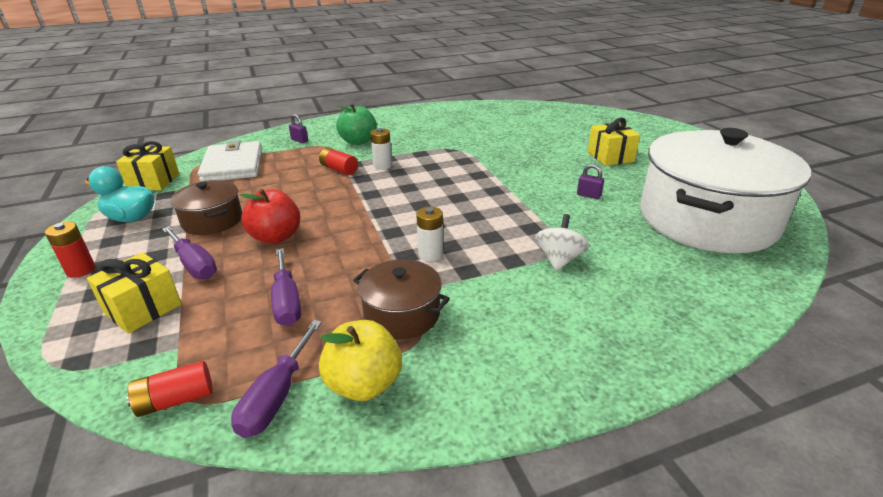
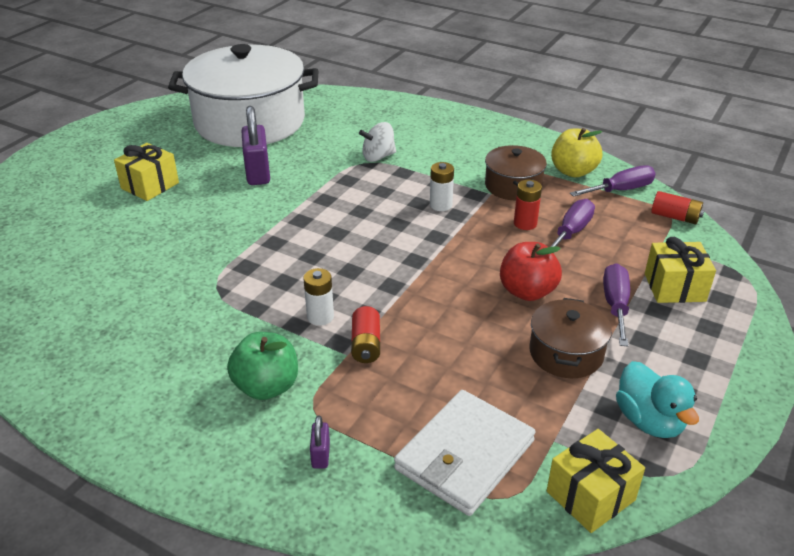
camera: 130 degrees left, 5 degrees up
(81, 270) = (720, 365): red battery -> red battery (525, 223)
(588, 195) = (258, 173): purple padlock -> purple padlock, size x2.08

